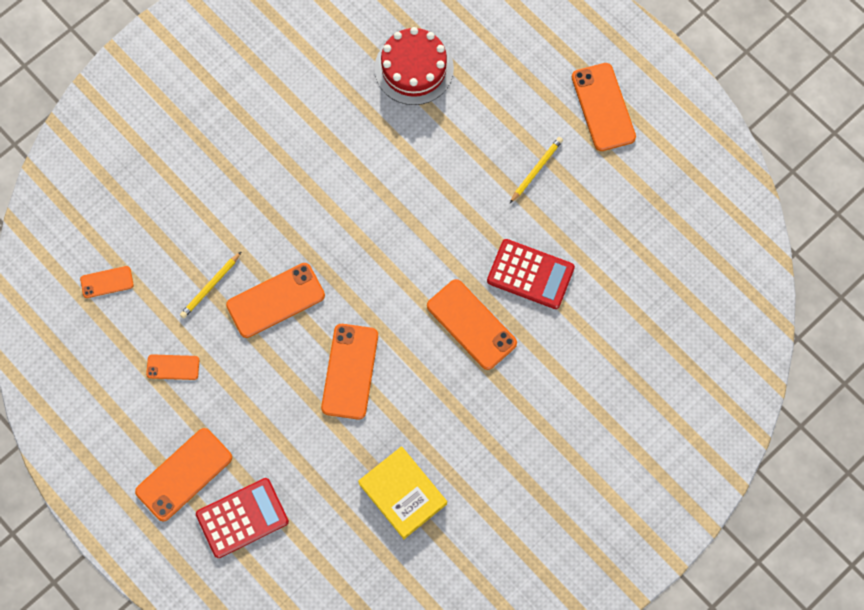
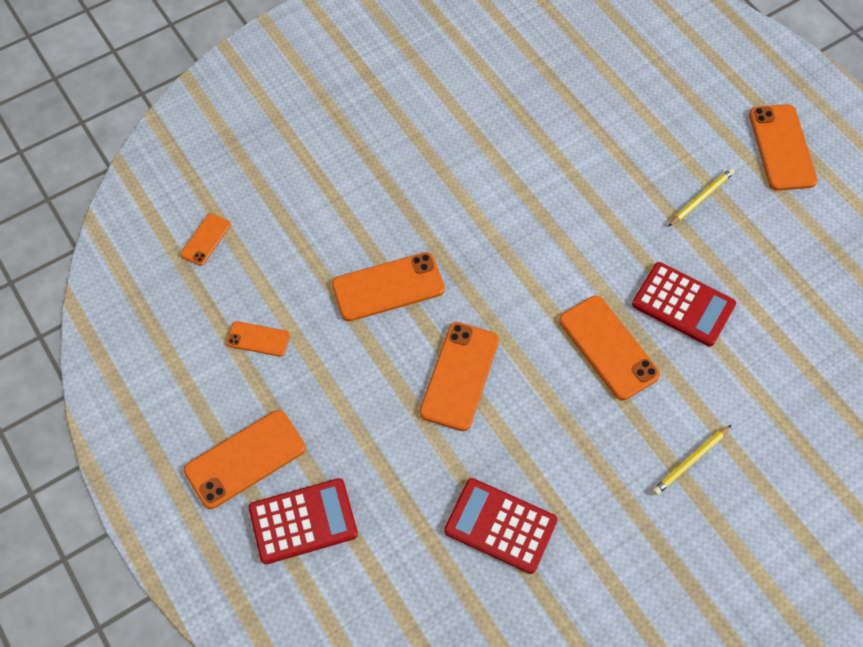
camera: 10 degrees right, 10 degrees down
(107, 282) = (205, 239): orange phone -> orange phone turned 60 degrees counterclockwise
(210, 286) = (318, 261): yellow pencil -> yellow pencil (690, 461)
(402, 494) = (500, 526): yellow book -> red calculator
(414, 68) = (578, 82): red cake -> none

